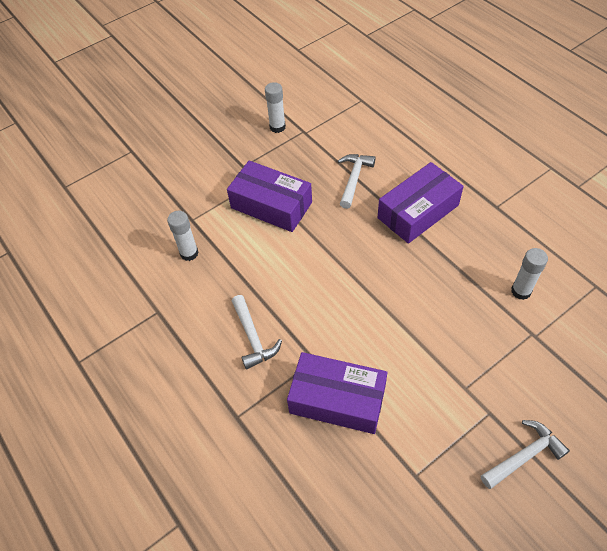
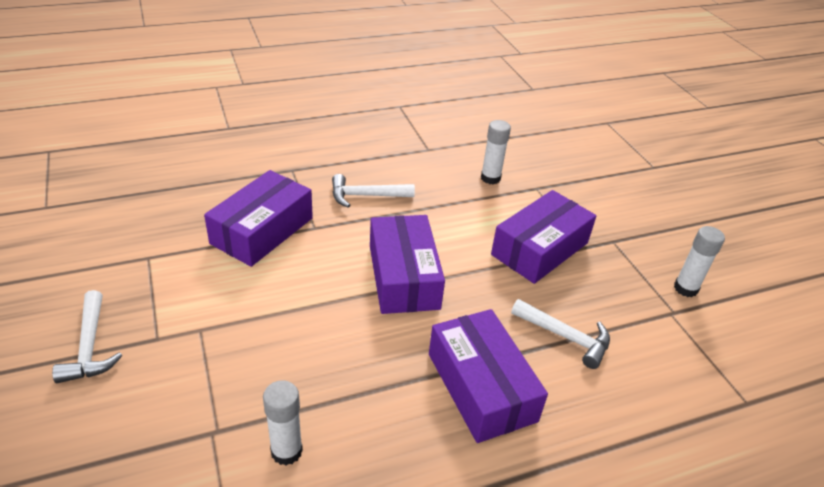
camera: 100 degrees right, 15 degrees down
(343, 278) = (403, 276): none -> purple box

